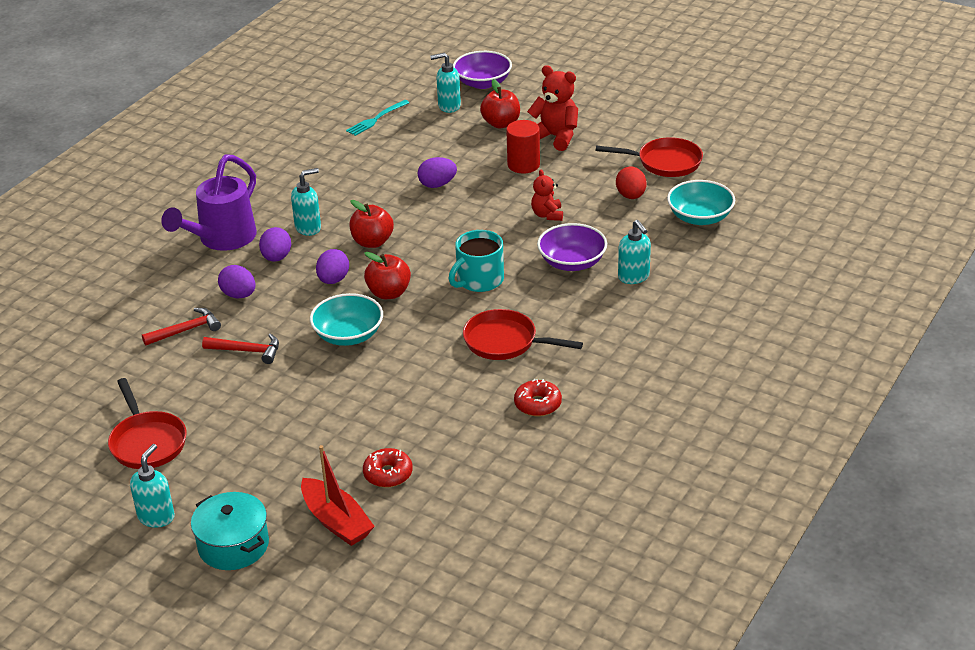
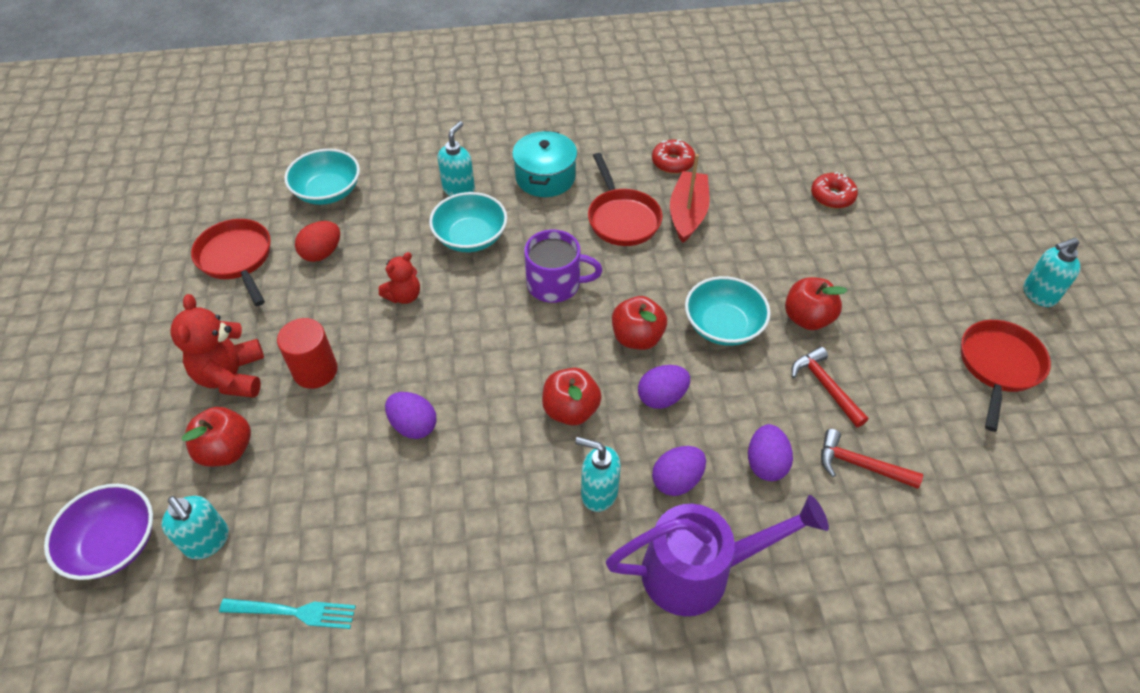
camera: 130 degrees left, 15 degrees up
(233, 545) = (993, 231): turquoise pot -> turquoise pot (545, 177)
(302, 378) = (807, 318): none -> red apple
(336, 521) = (903, 194): red boat -> red boat (687, 213)
(479, 280) = (555, 284): turquoise mug -> purple mug
(572, 262) = (470, 237): purple bowl -> turquoise bowl

